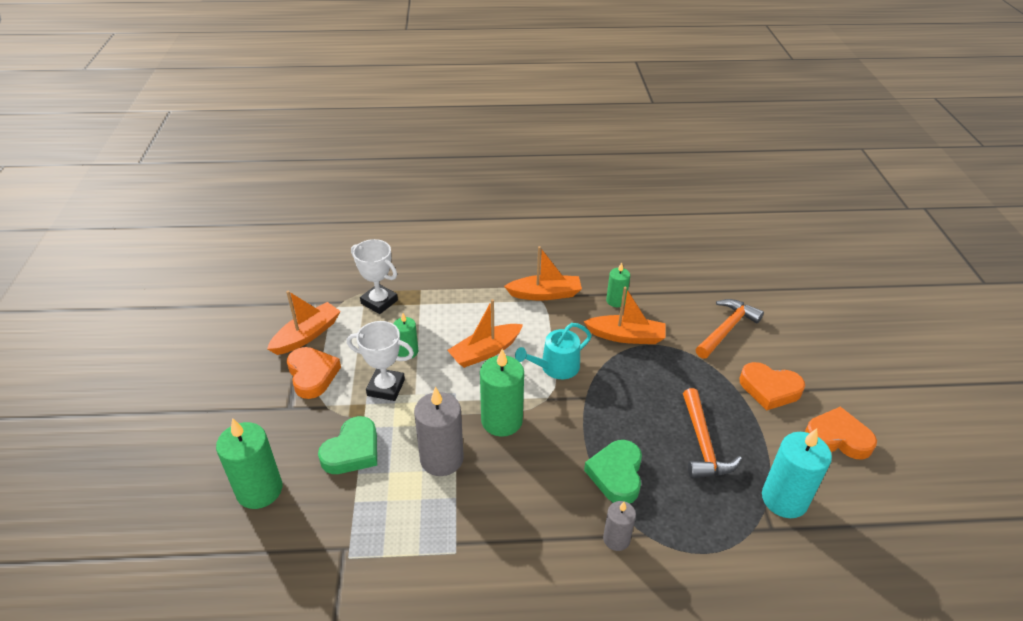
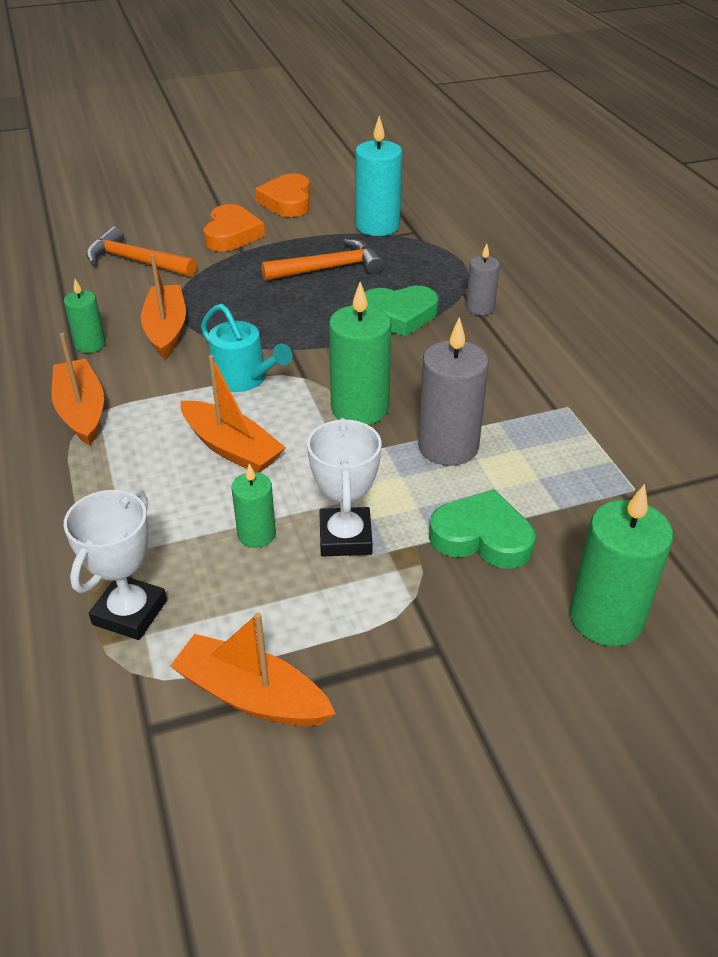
camera: 105 degrees left, 0 degrees up
(312, 375) = (353, 644): orange heart -> none

